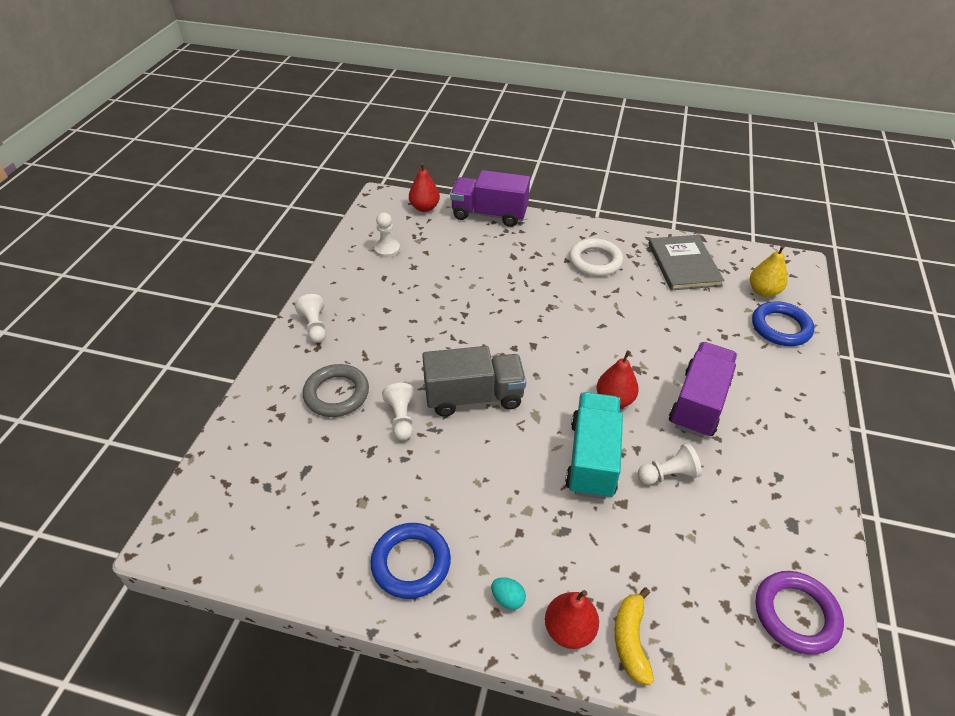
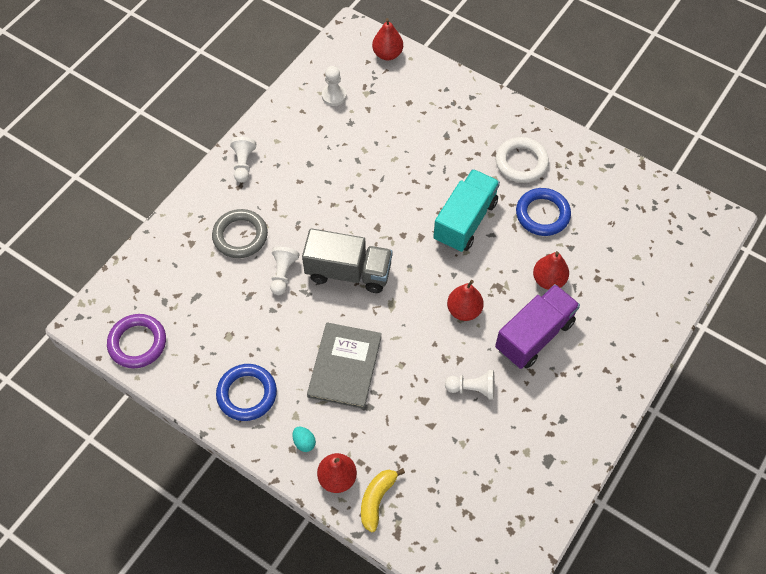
camera: 20 degrees right, 15 degrees up
(489, 214) = (446, 79): purple truck -> none
(592, 458) = (419, 356): turquoise truck -> turquoise truck (465, 221)
(680, 350) = (548, 280): none -> red pear
(683, 264) = (605, 190): grey book -> grey book (344, 366)
(763, 291) = (664, 242): yellow pear -> none
(780, 327) = (656, 285): blue ring -> blue ring (542, 214)
(796, 614) = (507, 524): purple ring -> purple ring (137, 343)

